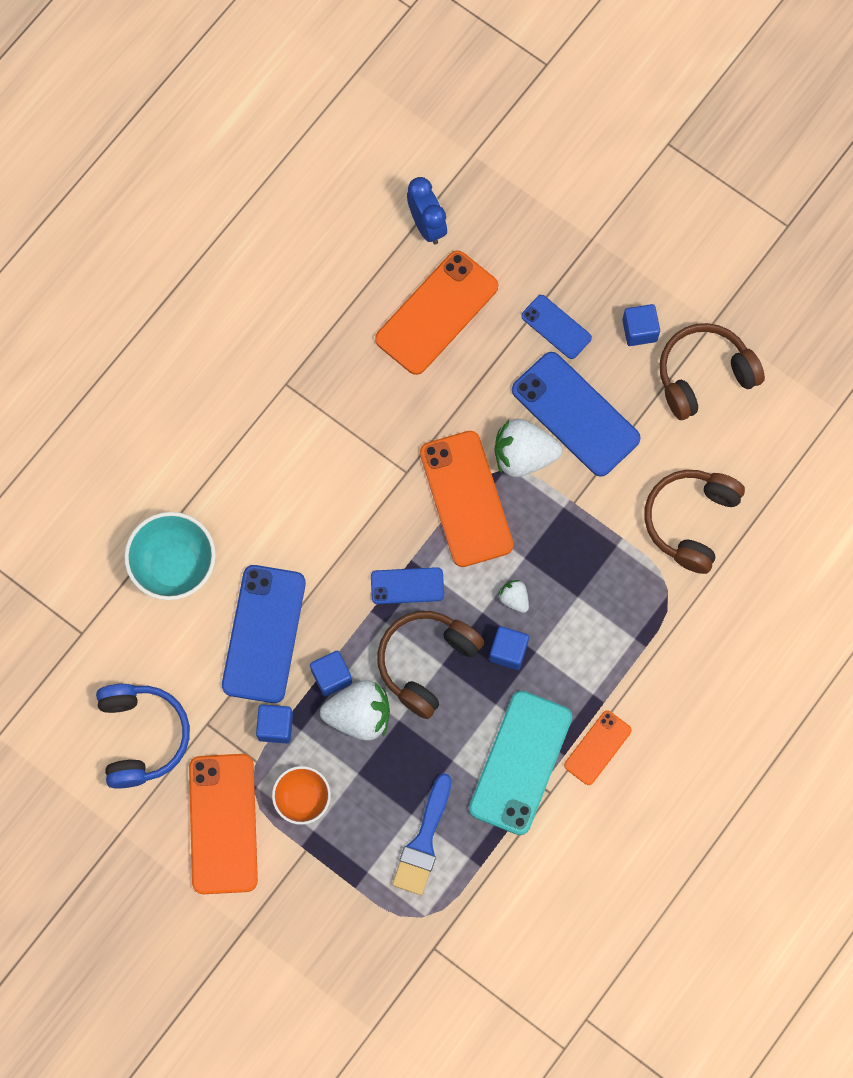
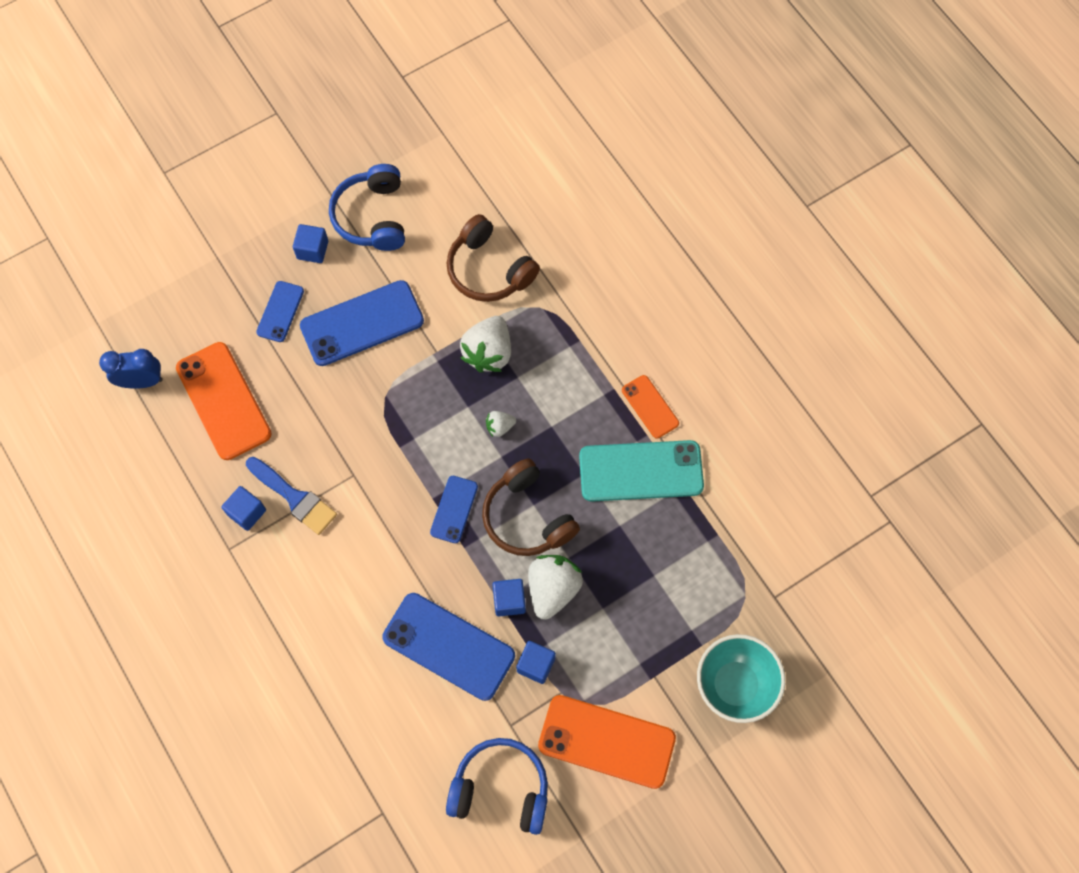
camera: 70 degrees left, 5 degrees down
(174, 566) = (355, 705): turquoise bowl -> turquoise bowl (735, 685)
(302, 799) = (609, 663): orange bowl -> none
(423, 841) = (681, 573): blue brush -> blue brush (294, 497)
(466, 499) = (398, 434): orange phone -> none
(508, 651) = (543, 447): blue cube -> blue cube (247, 512)
(520, 762) = (641, 471): turquoise phone -> turquoise phone turned 45 degrees counterclockwise
(523, 456) = (380, 376): white strawberry -> white strawberry (488, 353)
(556, 327) = (280, 311): blue phone -> blue phone turned 45 degrees counterclockwise
(704, 375) = (372, 216): brown headphones -> blue headphones

